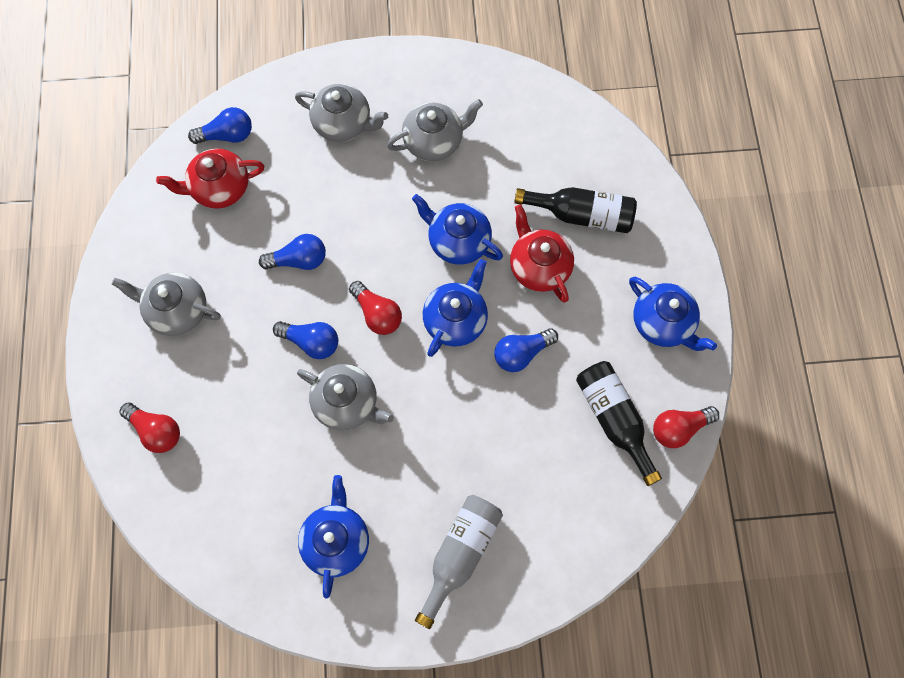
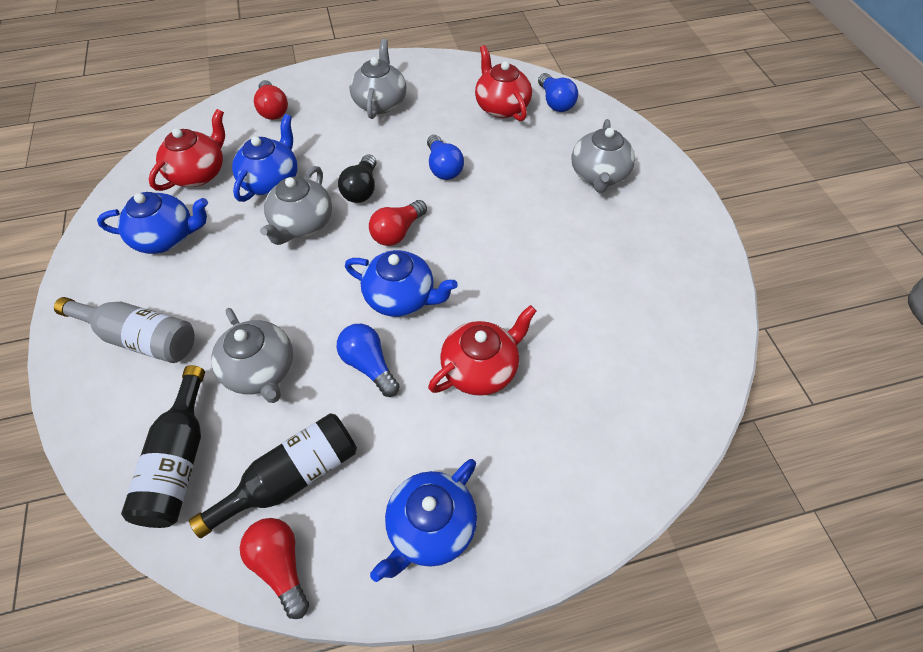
camera: 80 degrees right, 15 degrees down
(156, 431) = (273, 110): red light bulb -> red light bulb turned 45 degrees counterclockwise
(246, 512) = (199, 173): none -> red teapot
(311, 342) = (361, 189): blue light bulb -> black light bulb
(434, 141) = (607, 249): grey teapot -> grey teapot (261, 371)
(458, 241) = (494, 286): blue teapot -> blue teapot (272, 181)
(581, 215) = (562, 407): black bottle -> black bottle (179, 461)

